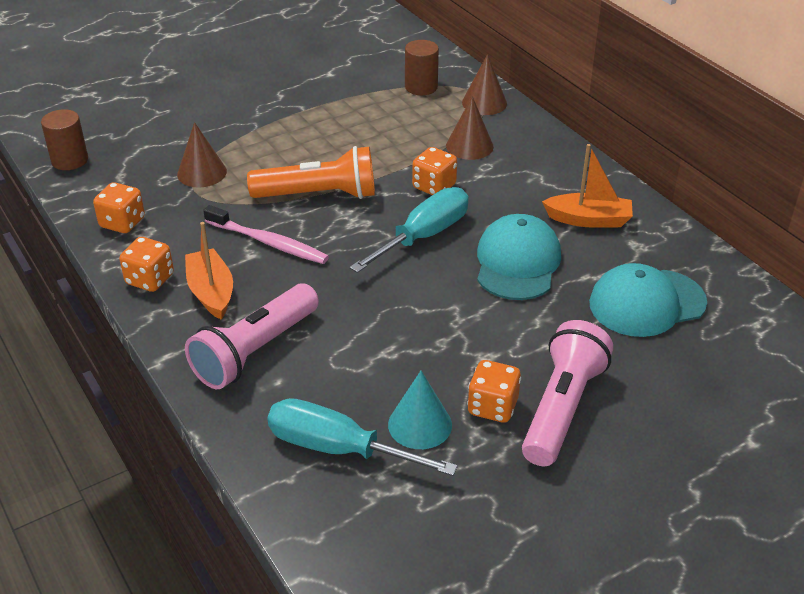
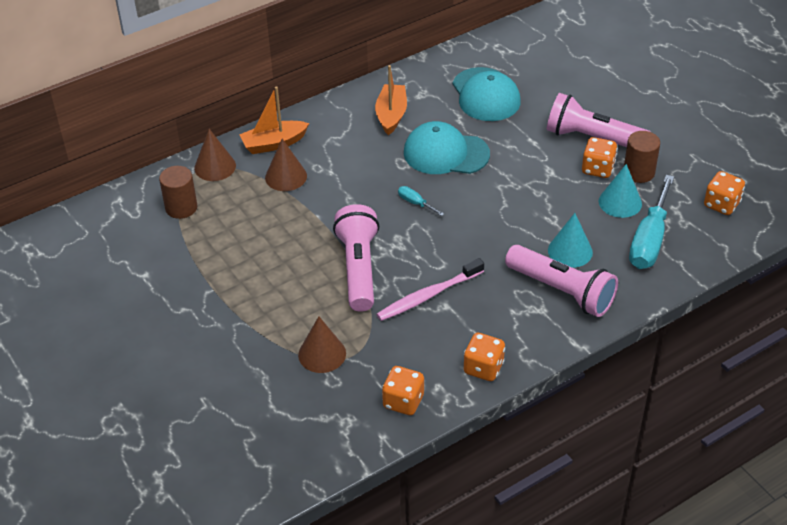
camera: 90 degrees left, 5 degrees up
(70, 160) = (296, 465): brown cylinder -> brown cylinder (639, 172)
(211, 292) = (496, 325): orange boat -> orange boat (274, 144)
(268, 242) = (428, 296): pink toothbrush -> pink toothbrush turned 150 degrees counterclockwise
(319, 195) = (359, 268): orange flashlight -> pink flashlight
(326, 364) = (570, 251): none -> turquoise cone
(423, 236) = (415, 203): turquoise screwdriver -> turquoise screwdriver, size x0.44
(434, 187) = (347, 198): orange dice -> orange dice (721, 204)

